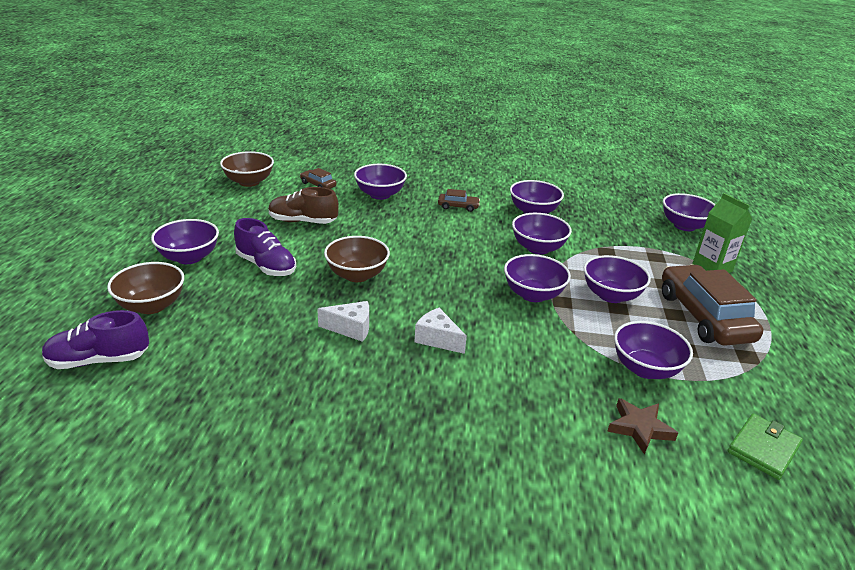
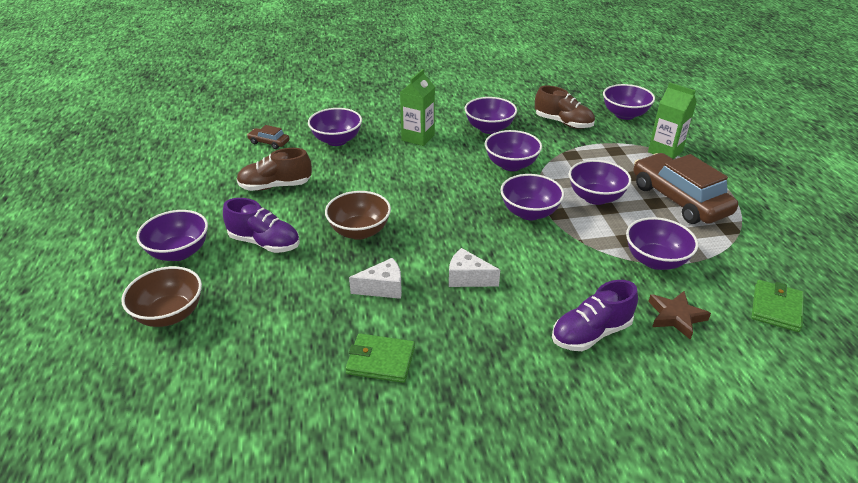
camera: 15 degrees left, 5 degrees up
(99, 360) = (148, 387): purple shoe -> purple shoe (591, 333)
(249, 182) = (195, 154): brown bowl -> none
(312, 391) = (381, 360): none -> green wallet
(458, 206) = (418, 137): brown car -> green carton
(613, 221) = (563, 123): none -> brown shoe

